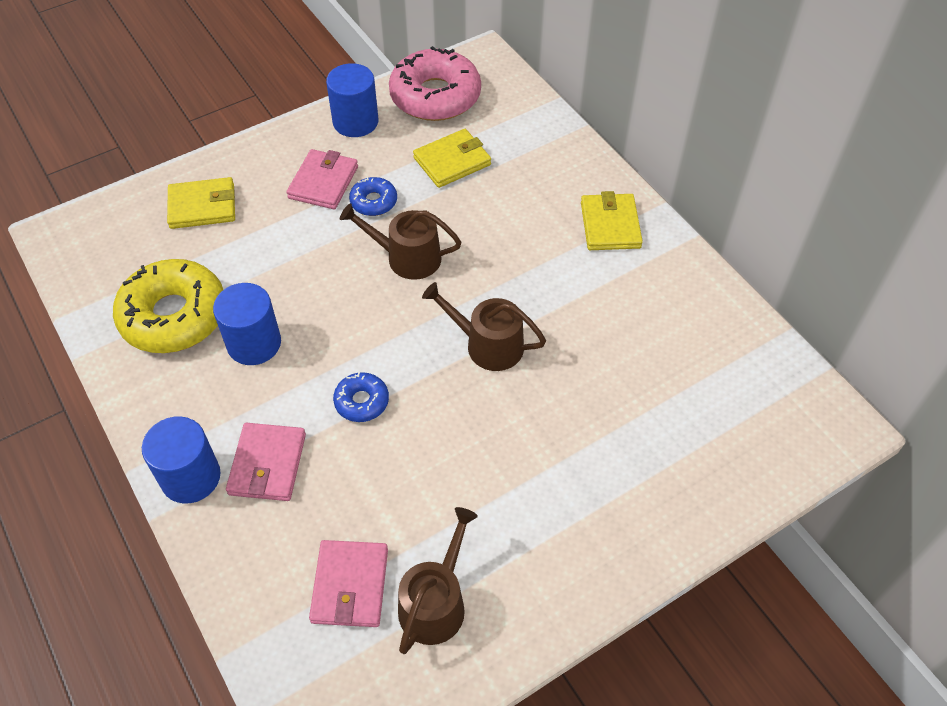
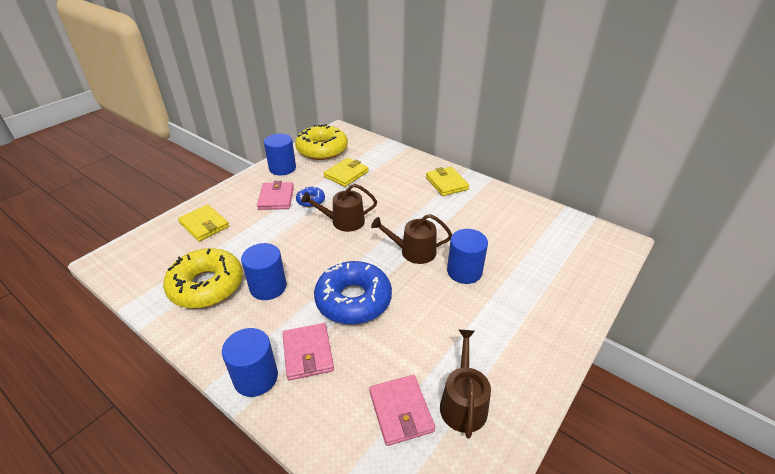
camera: 20 degrees left, 15 degrees down
(202, 206) = (204, 225): yellow wallet -> yellow wallet turned 75 degrees clockwise
(362, 401) = (353, 300): blue donut -> blue donut, size x2.09
(435, 96) = (322, 150): pink donut -> yellow donut
(547, 404) = (464, 271): none -> blue cylinder

